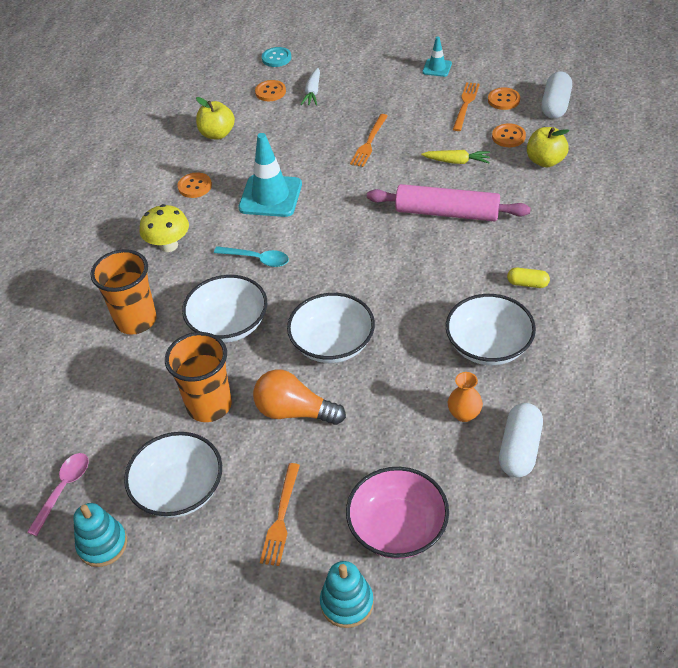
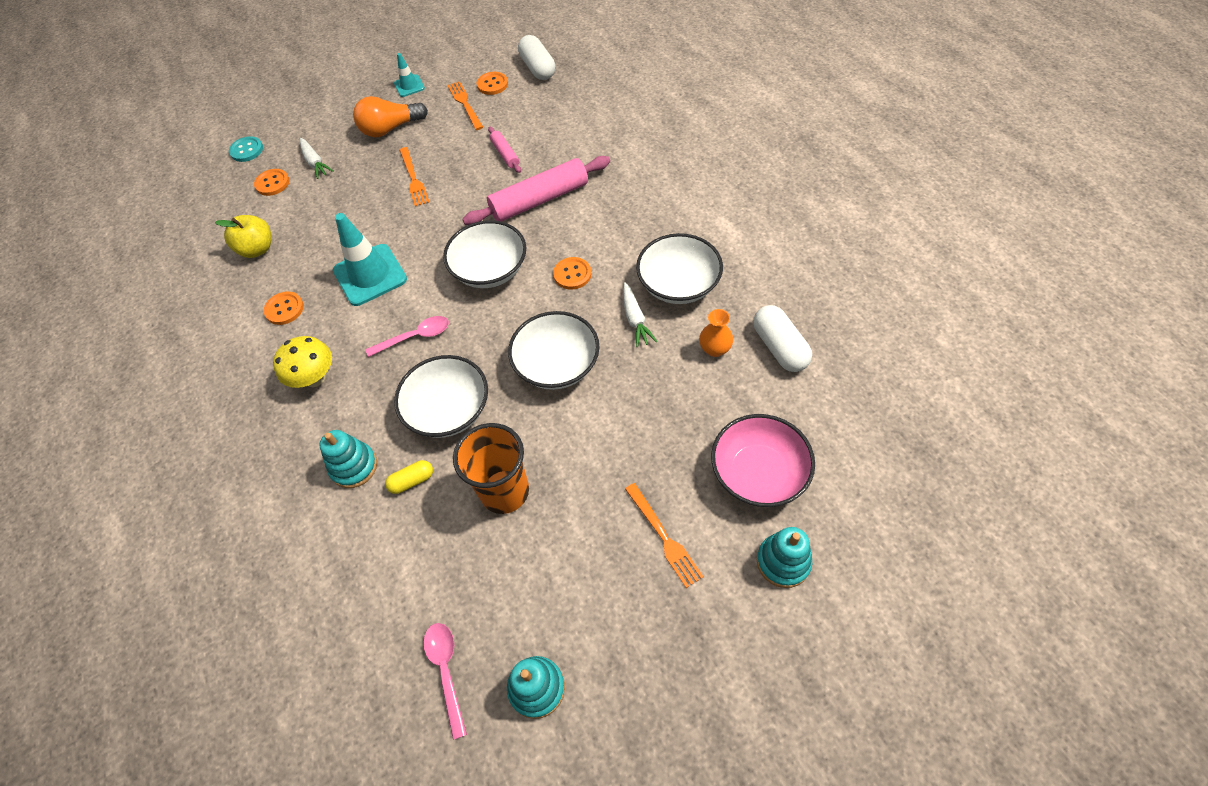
camera: 40 degrees left, 10 degrees up
(136, 320) = (354, 466): orange cup -> turquoise stacking toy
(179, 490) = (555, 584): white bowl -> white bowl (490, 270)
(257, 259) = (415, 337): turquoise spoon -> pink spoon
(295, 412) = (584, 442): orange light bulb -> orange light bulb (390, 129)
(425, 350) = (635, 319): none -> white carrot
(457, 161) = (505, 154): yellow carrot -> pink rolling pin
(508, 136) = (526, 112): orange button -> orange button (572, 274)
(527, 283) = (657, 218): yellow capsule -> yellow capsule (412, 481)
(545, 161) = (574, 116): yellow apple -> none

